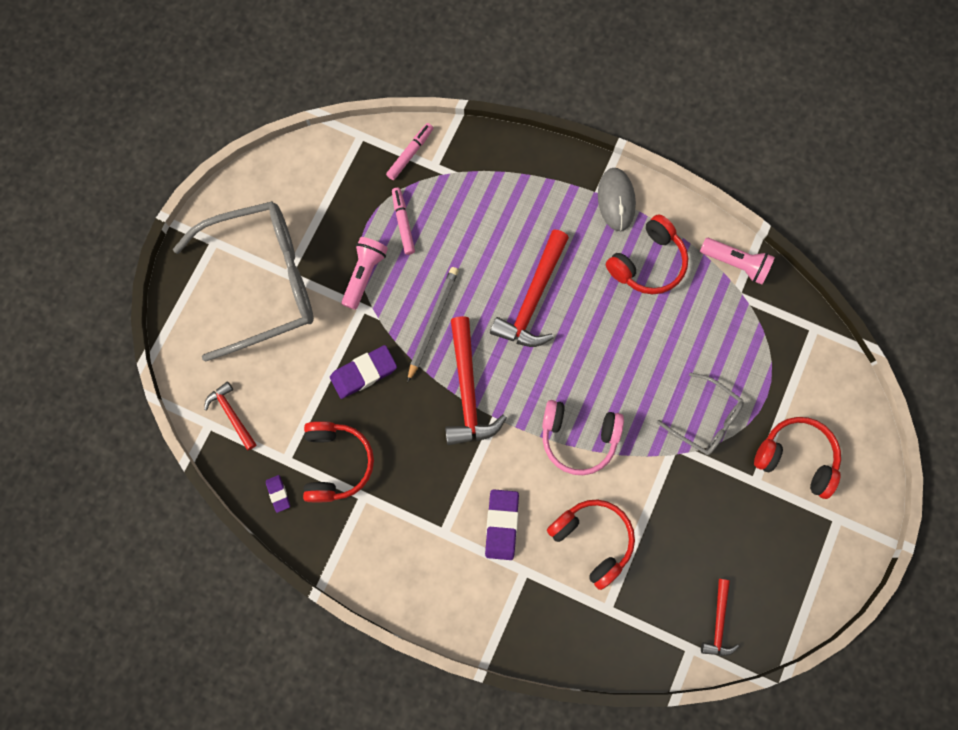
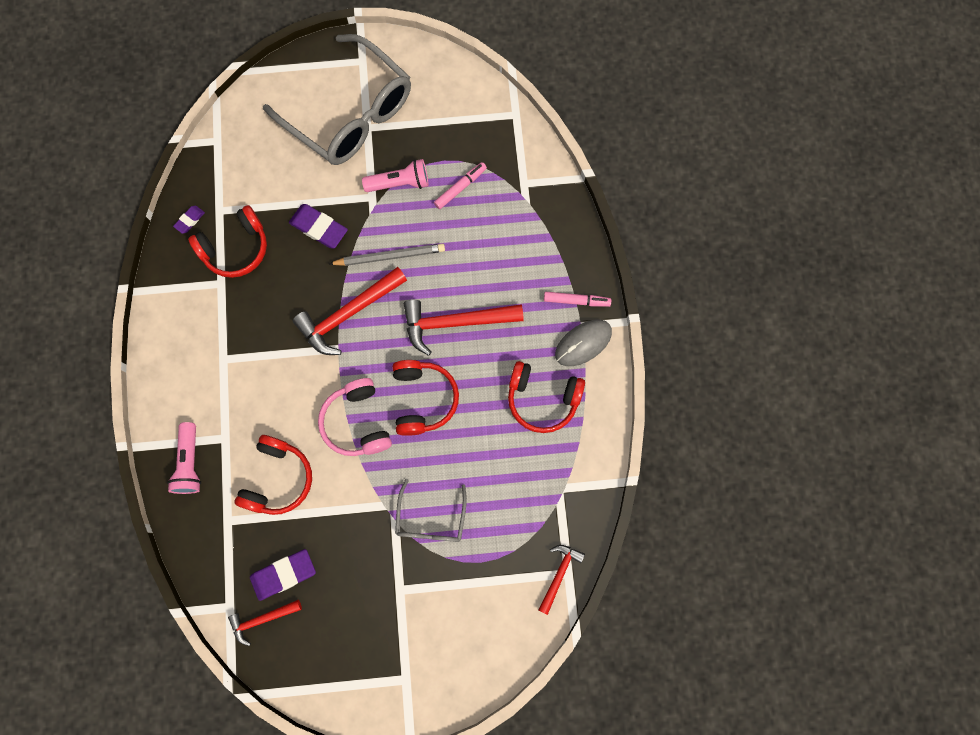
camera: 60 degrees right, 0 degrees up
(231, 414) = (233, 152): red hammer -> red hammer (559, 574)
(410, 154) = (523, 160): pink marker -> pink marker (576, 301)
(501, 524) = (253, 400): purple eraser -> purple eraser (284, 574)
(735, 263) = (586, 473): pink flashlight -> pink flashlight (190, 462)
(796, 457) = (440, 615): red headphones -> red headphones (423, 399)

